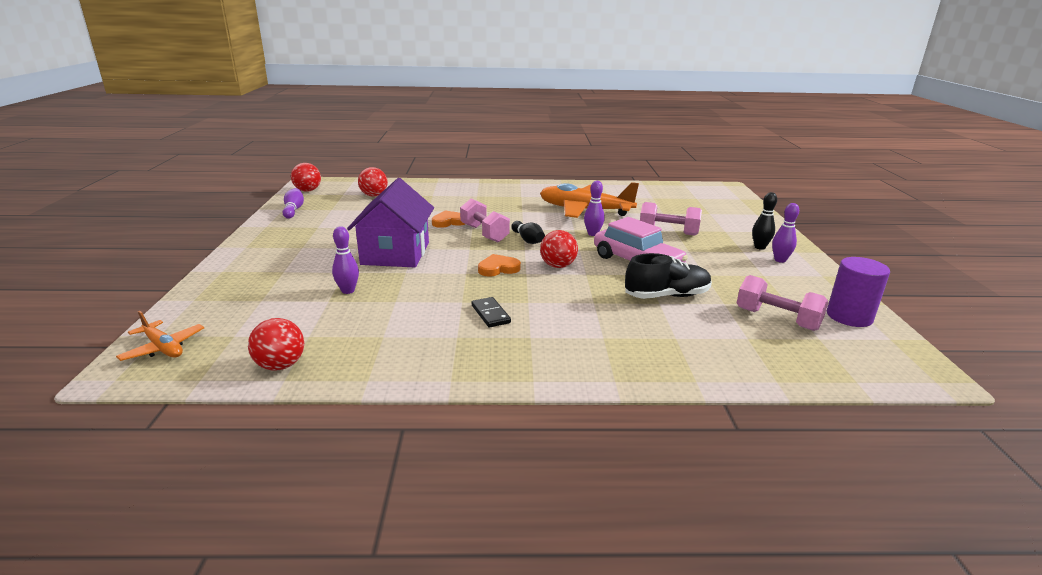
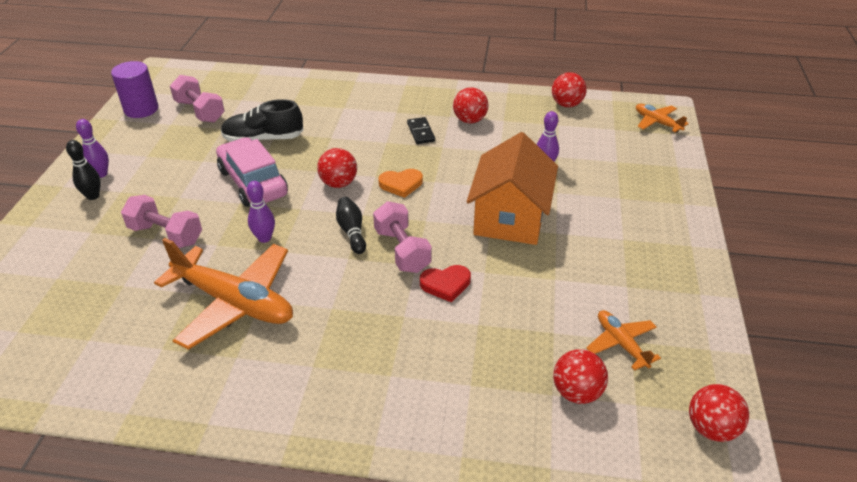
camera: 170 degrees left, 15 degrees up
(293, 210) = (690, 342): purple bowling pin -> none
(338, 208) = (621, 344): none -> orange plane
(395, 253) = (510, 218): purple house -> orange house
(429, 332) = (470, 120): none -> red ball
(449, 222) = (445, 284): orange heart -> red heart

